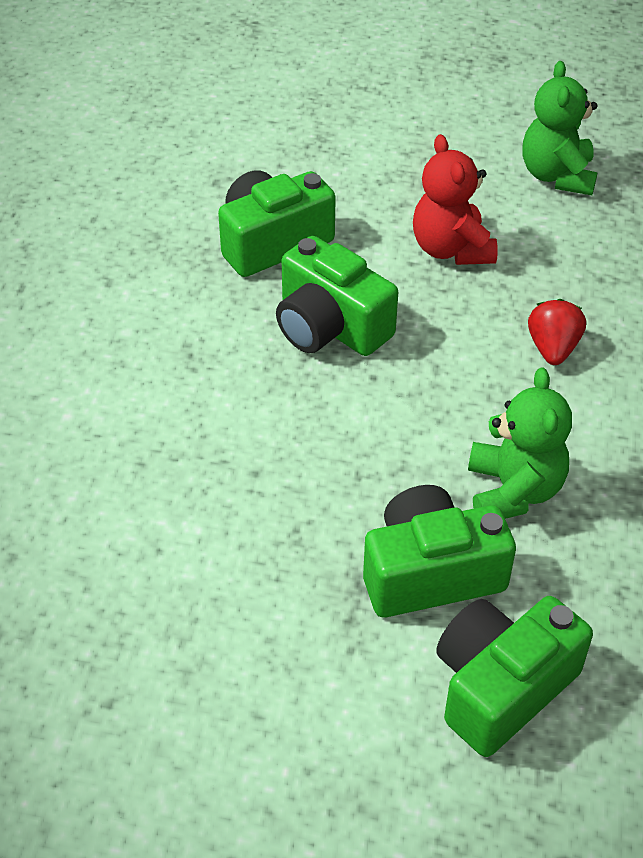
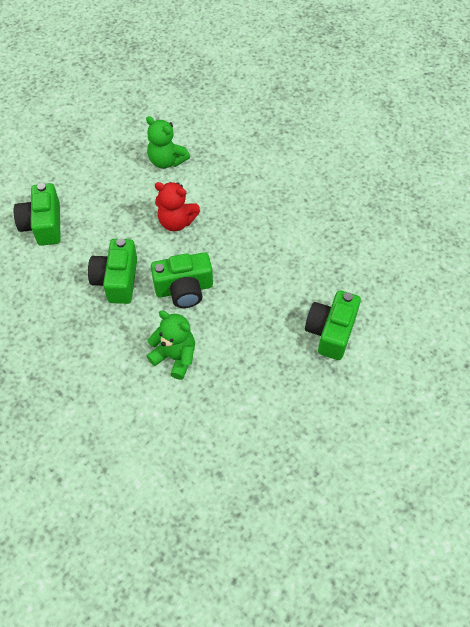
camera: 55 degrees left, 10 degrees up
(501, 687) = (392, 341): green camera -> green camera (43, 225)
(513, 491) = (313, 282): green teddy bear -> green teddy bear (175, 357)
(552, 348) = (256, 225): red strawberry -> none

